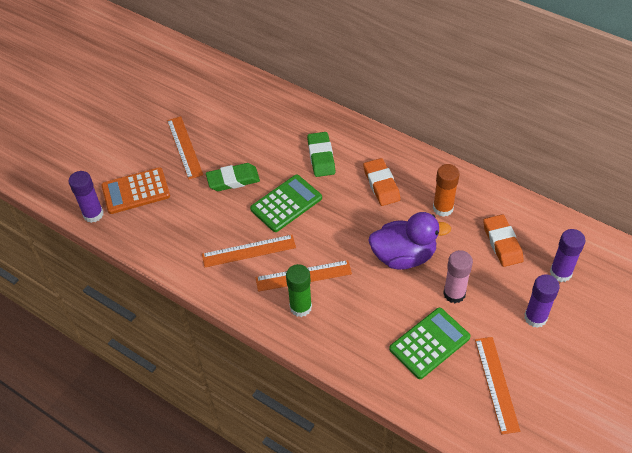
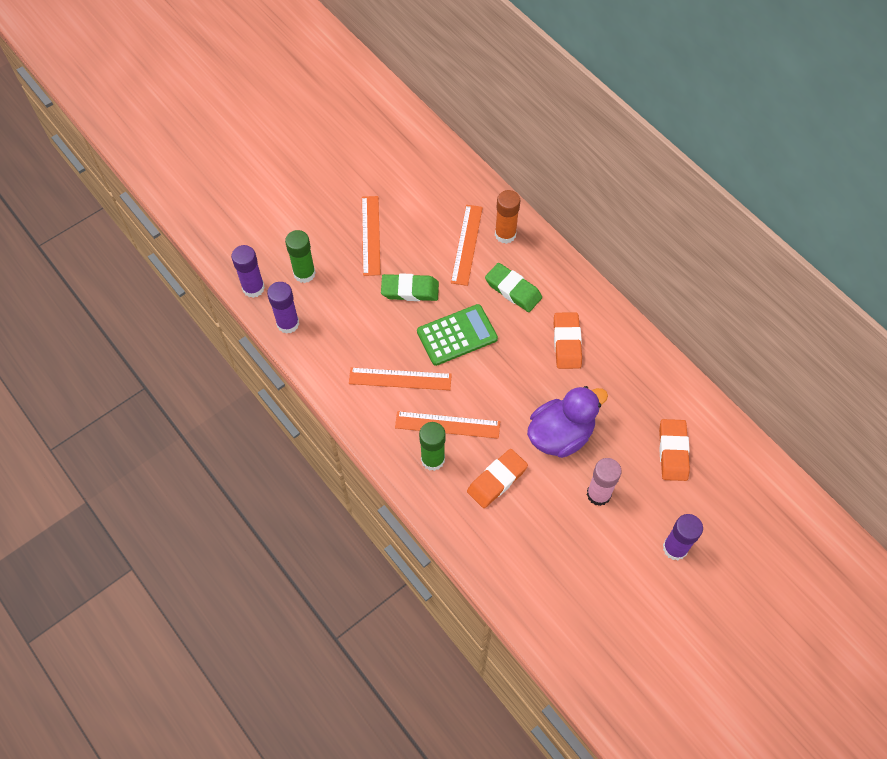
camera: 15 degrees right, 10 degrees up
(136, 191) = (304, 273): orange calculator -> green glue stick
(321, 157) = (513, 290): green eraser -> green eraser turned 60 degrees counterclockwise
(363, 308) = (497, 480): none -> orange eraser
(403, 256) = (560, 435): purple duck -> purple duck turned 45 degrees counterclockwise
(429, 343) = (552, 541): green calculator -> none
(443, 208) = (623, 391): orange glue stick -> orange glue stick (505, 234)
(496, 384) = (605, 607): orange ruler -> orange ruler (466, 244)
(560, 273) = (723, 506): purple glue stick -> purple glue stick (288, 323)

